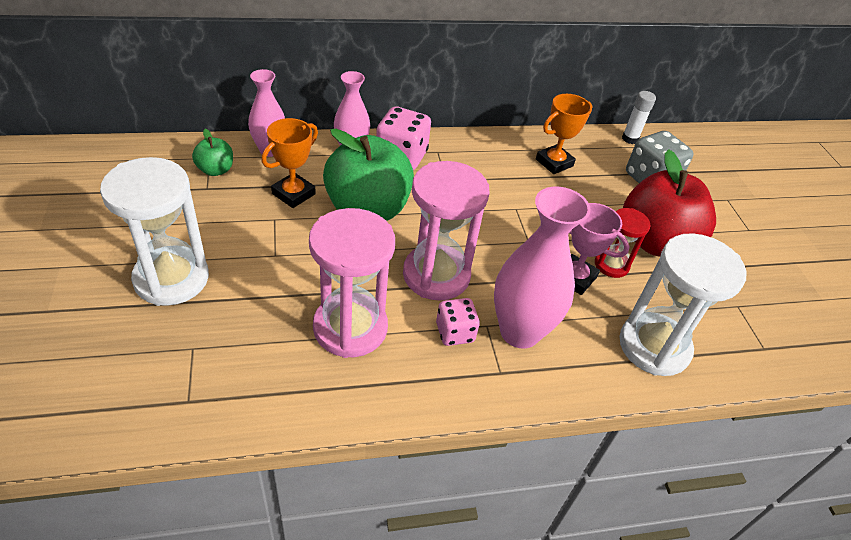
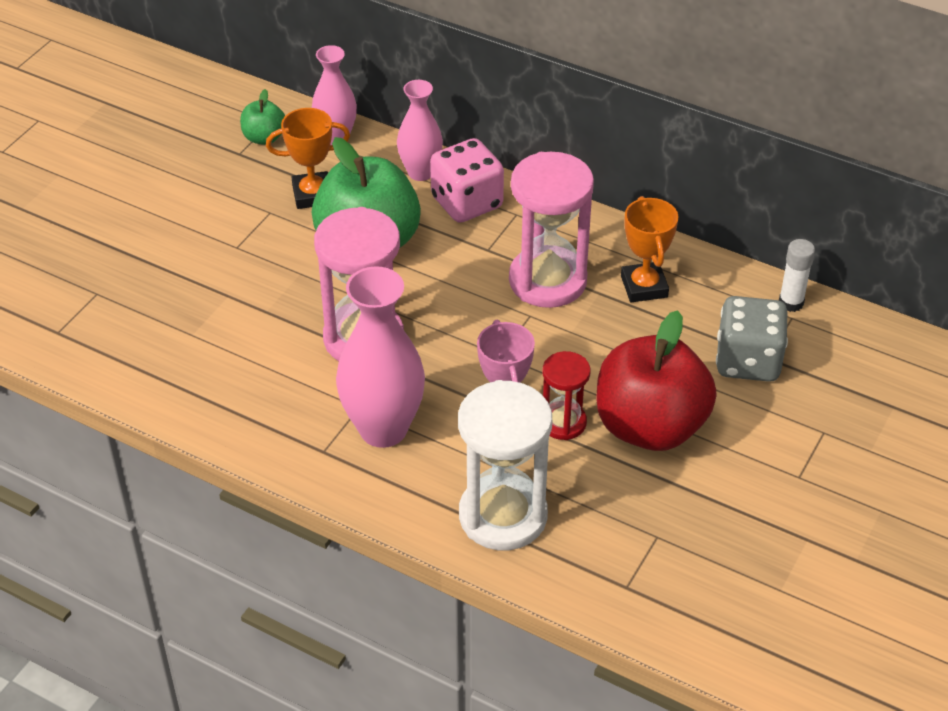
camera: 45 degrees right, 0 degrees up
(171, 279) = (132, 226): white hourglass -> none
(350, 328) = (235, 343): pink hourglass -> pink hourglass (547, 281)
(455, 333) = (321, 397): pink dice -> none
(554, 162) = (644, 286): orange trophy -> orange trophy turned 75 degrees clockwise

